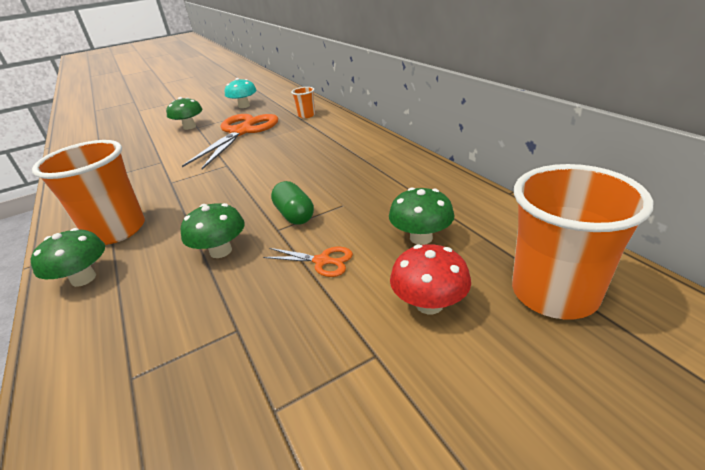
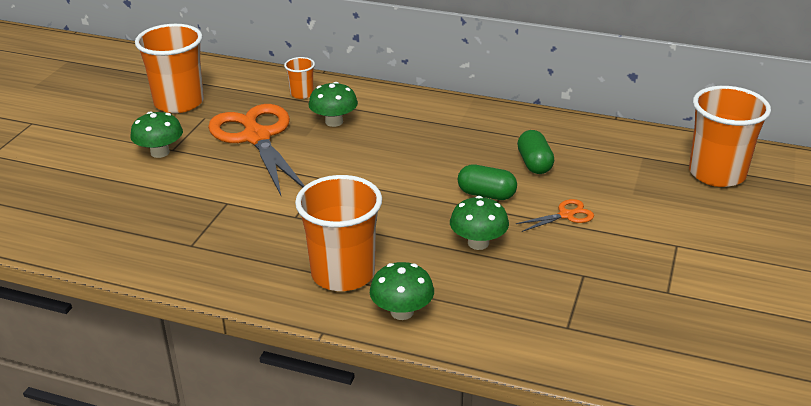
camera: 45 degrees left, 0 degrees up
(244, 106) = (179, 102): turquoise mushroom -> orange cup
(371, 205) = (534, 164): none -> green capsule
(421, 238) = (605, 173): green mushroom -> green mushroom (334, 122)
(429, 304) = (666, 208): red mushroom -> none

